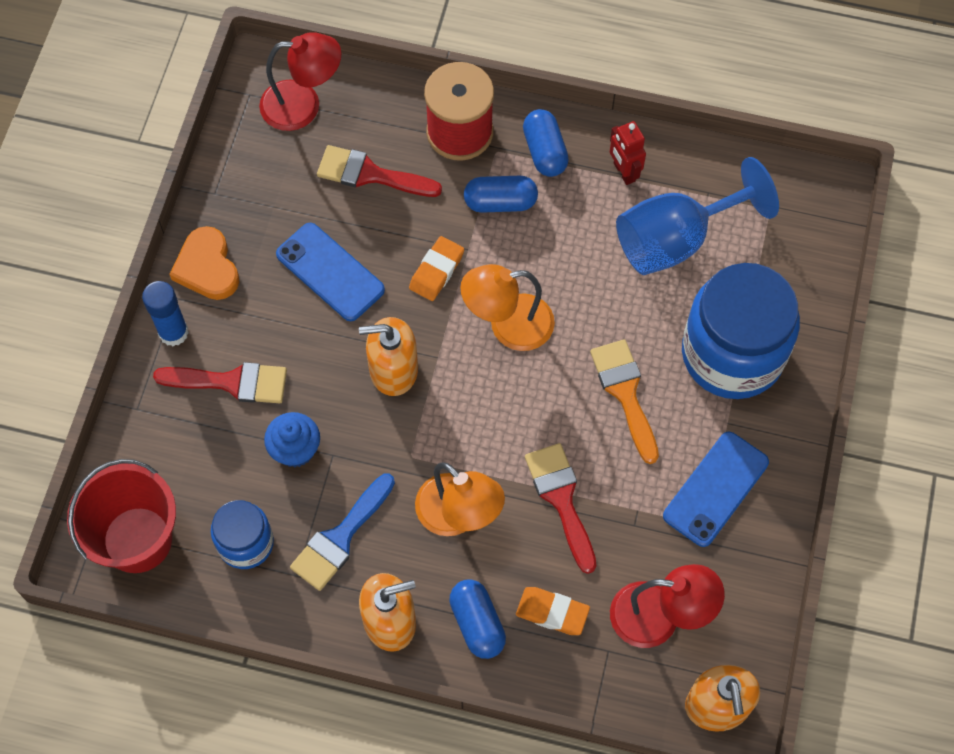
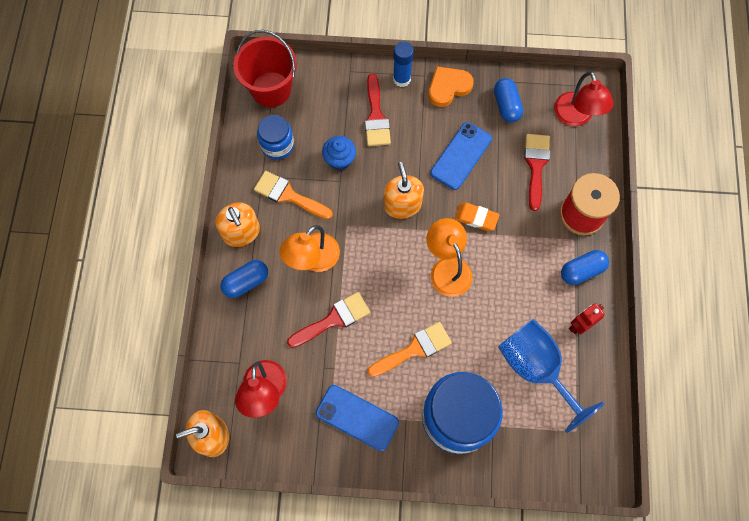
camera: 80 degrees right, 5 degrees up
(340, 537) = (288, 195): blue brush -> orange brush
(500, 202) = (535, 248): blue capsule -> blue capsule (506, 105)
(552, 612) = (259, 325): orange eraser -> none

